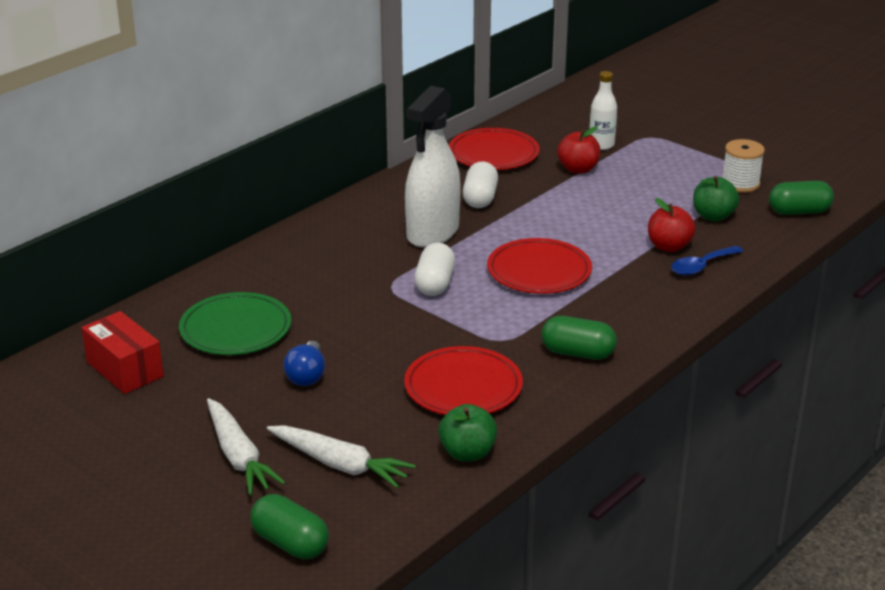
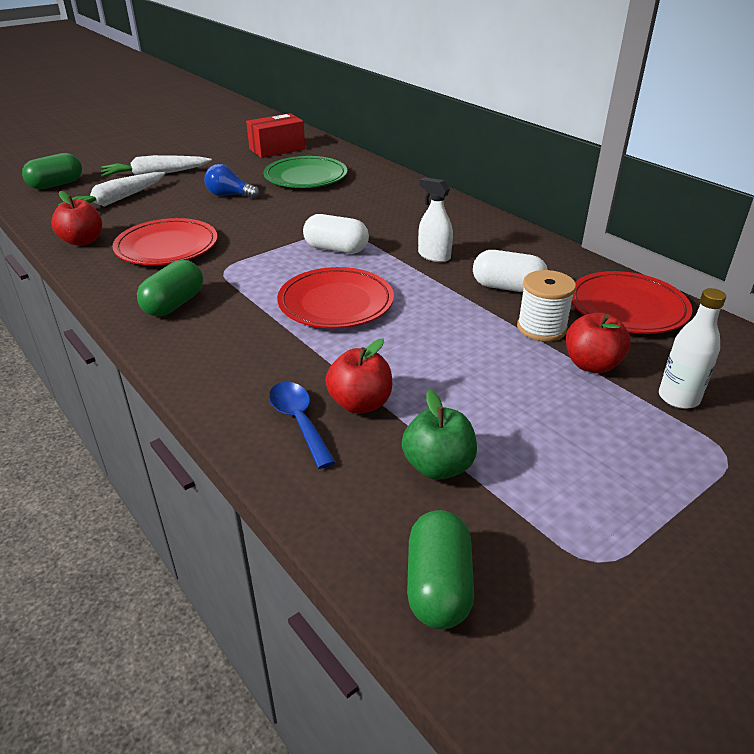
camera: 100 degrees right, 5 degrees up
(433, 233) = (434, 256): white spray bottle -> white spray bottle, size x0.49
(467, 453) = (82, 241): green apple -> red apple
(740, 184) = (553, 530): white spool -> white spool (541, 328)

